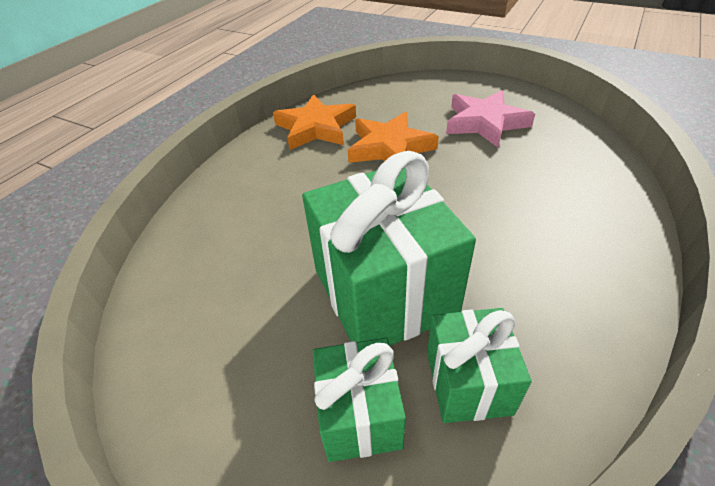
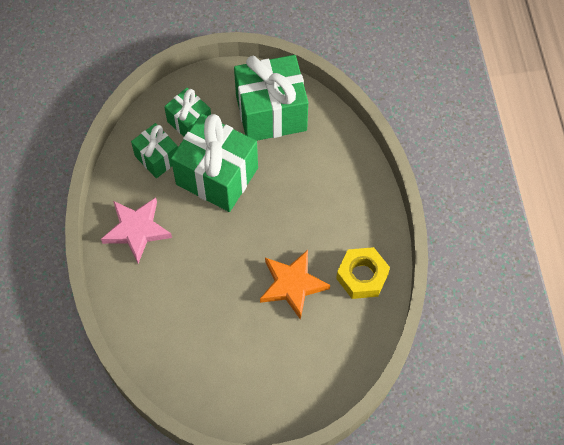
camera: 140 degrees right, 20 degrees up
(216, 337) = (271, 113): none -> green gift
(316, 128) = (362, 276): orange star -> yellow nut
(485, 123) = (245, 355): pink star -> pink star (136, 230)

